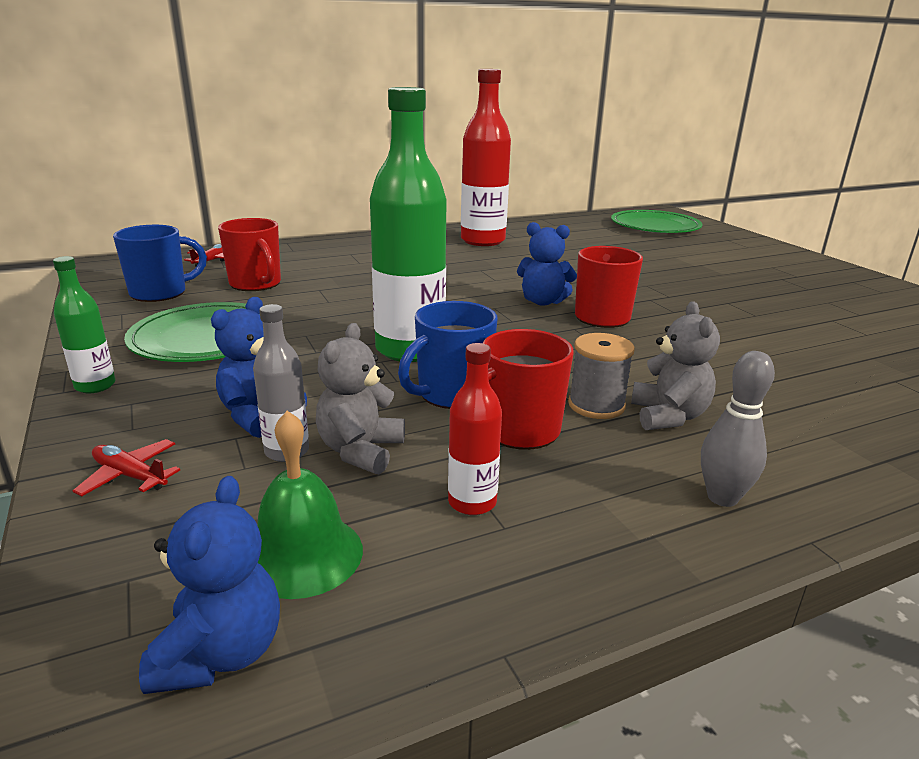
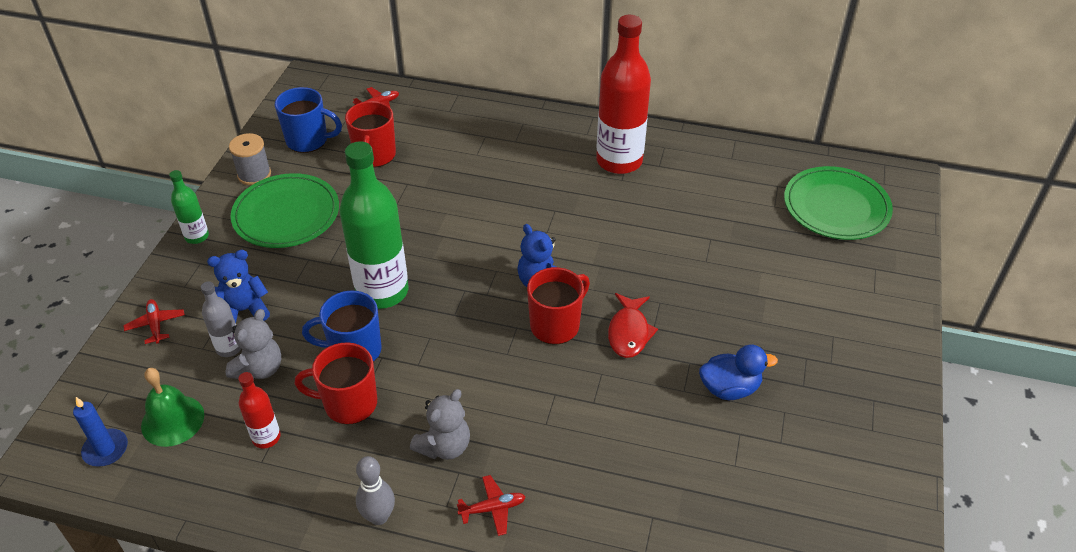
camera: 40 degrees right, 20 degrees up
(221, 653) = (106, 449): blue teddy bear -> blue candle
(360, 451) = (259, 369): grey teddy bear -> grey teddy bear turned 150 degrees clockwise
(596, 405) = (418, 411): grey spool -> grey spool (254, 174)
(659, 303) = (629, 332): none -> red fish
(777, 304) = (729, 388): none -> blue duck
(795, 434) = (493, 508): none -> red plane

